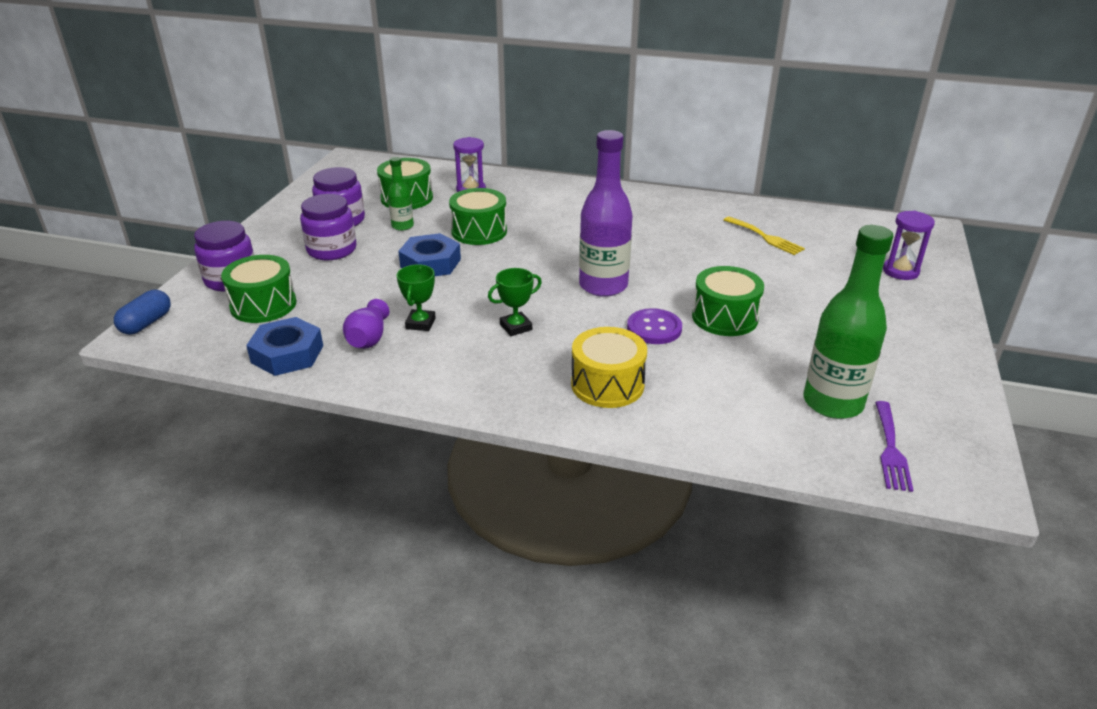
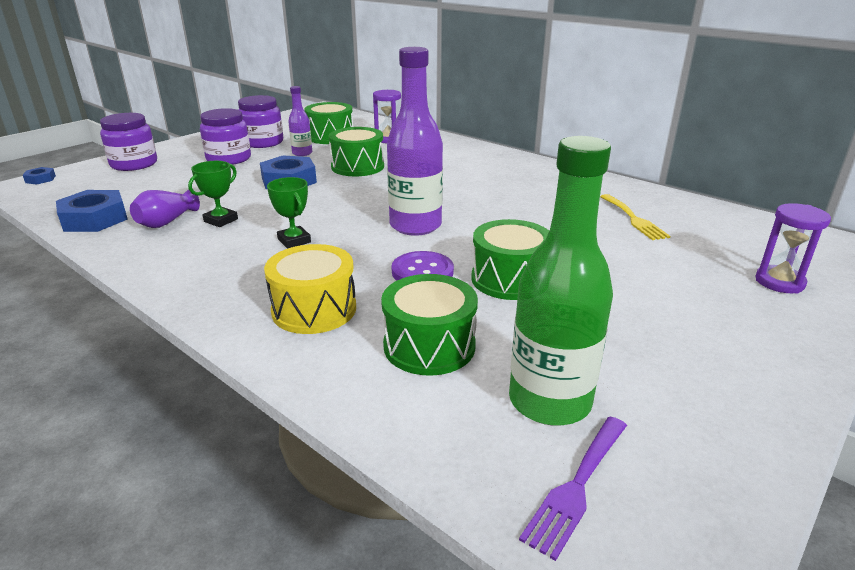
camera: 25 degrees right, 5 degrees down
(146, 323) = (40, 179): blue capsule -> blue nut
(263, 305) = (129, 184): green drum -> green drum (429, 346)
(402, 226) = (302, 153): green bottle -> purple bottle
(516, 327) = (294, 241): green trophy -> green trophy turned 60 degrees clockwise

